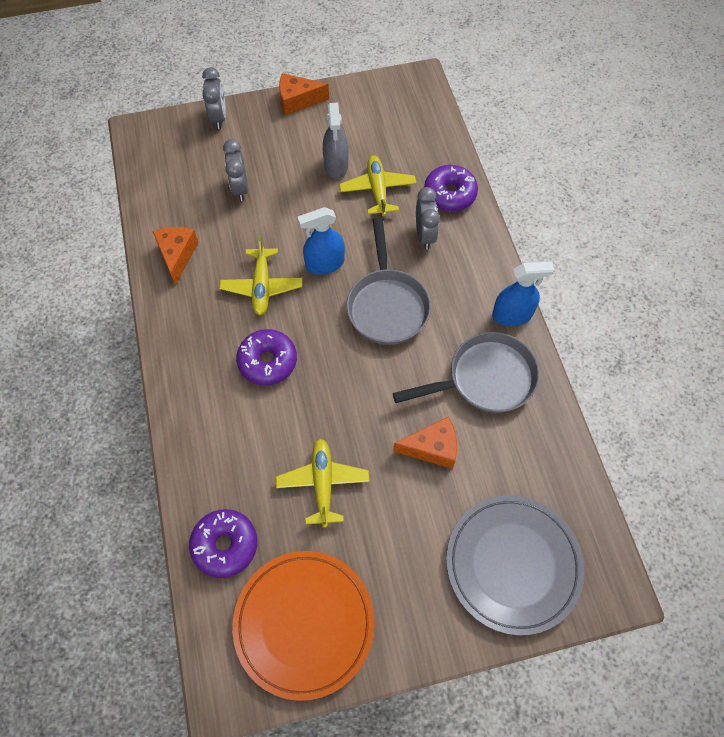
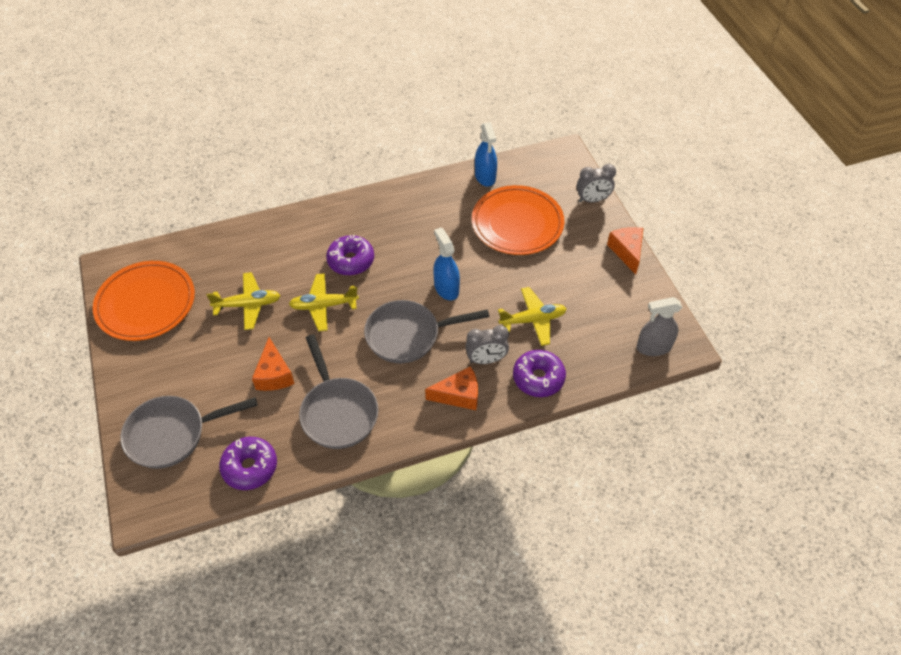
camera: 85 degrees right, 10 degrees down
(177, 255) = (444, 194): orange cheese -> orange cheese (458, 395)
(225, 545) = (206, 254): purple donut -> purple donut (250, 467)
(240, 188) = (517, 223): grey clock -> orange plate
(262, 286) = (420, 249): yellow plane -> yellow plane (324, 306)
(336, 166) = (555, 287): grey spray bottle -> grey spray bottle (653, 347)
(512, 315) = (404, 433): blue spray bottle -> blue spray bottle (485, 177)
(513, 564) = (172, 434): grey plate -> grey pan

